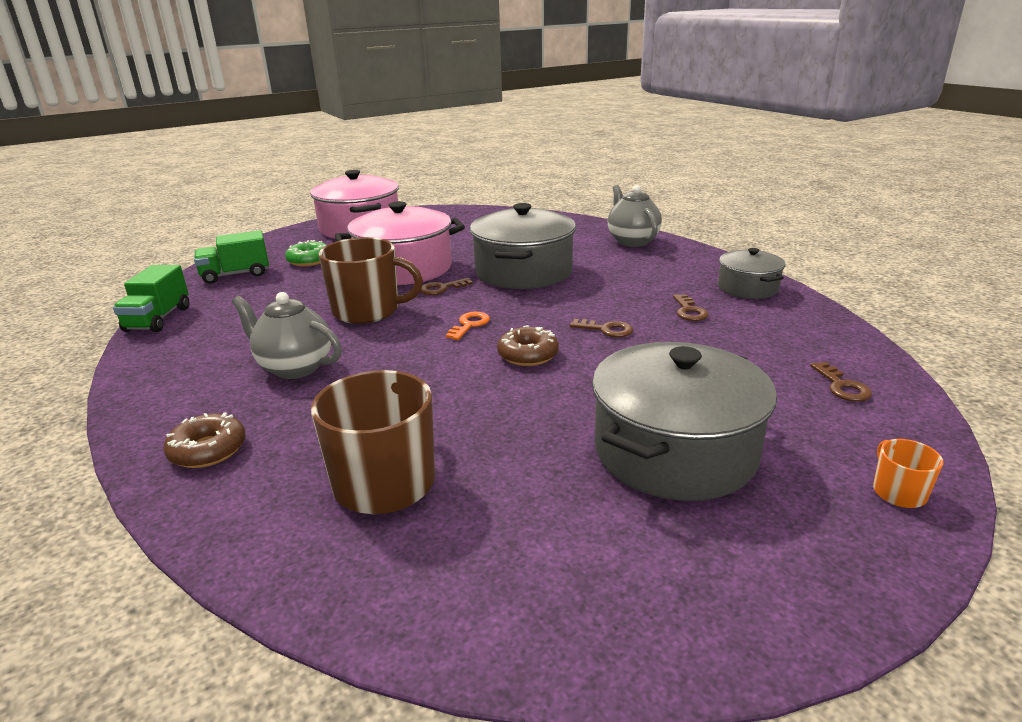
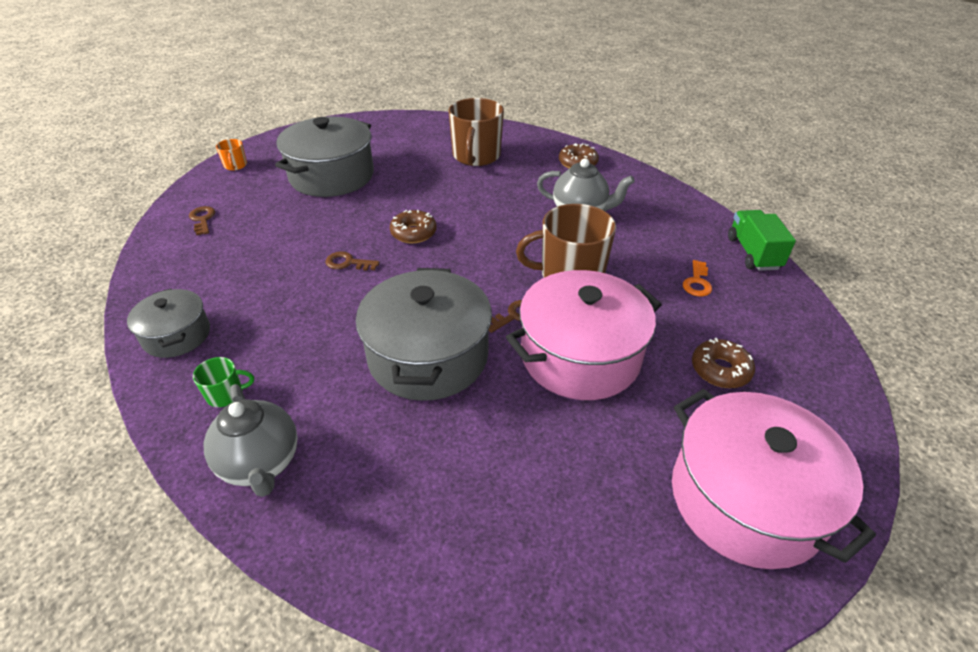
camera: 170 degrees right, 15 degrees up
(236, 275) = (775, 329): green truck -> none
(309, 260) = (720, 370): green donut -> brown donut
(469, 325) = (467, 262): orange key -> orange key (697, 282)
(676, 262) = (226, 394): none -> green mug
(689, 311) = (263, 292): brown key -> none

